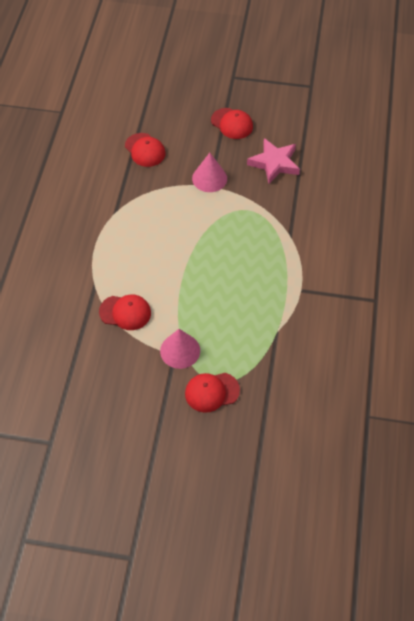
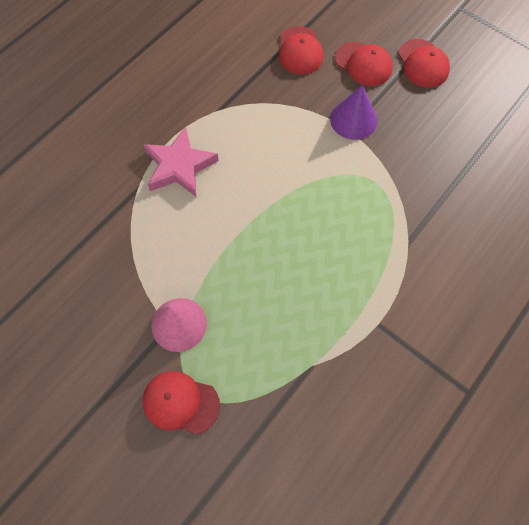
camera: 30 degrees right, 10 degrees up
(125, 312) = (149, 239): red cap -> red cap (363, 64)
(209, 178) = (353, 119): pink cone -> purple cone
(274, 163) = (445, 137): pink star -> pink star (179, 166)

